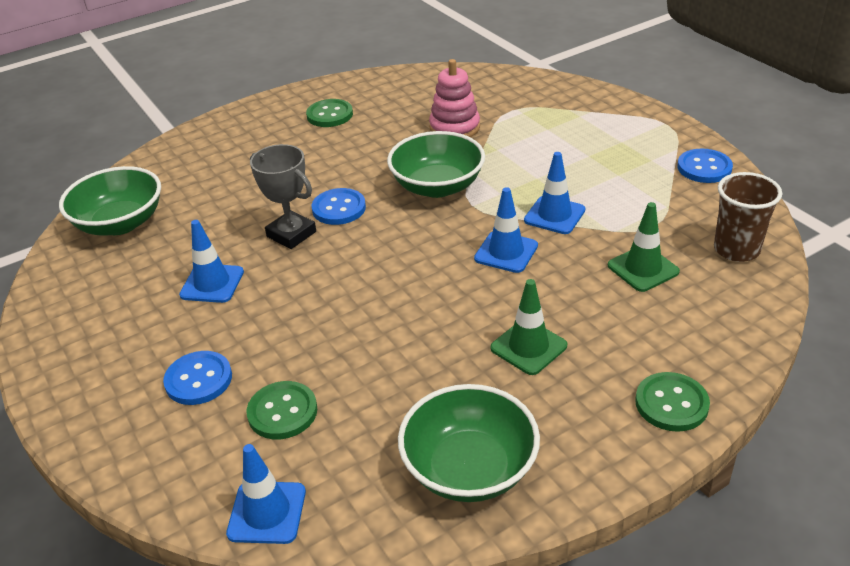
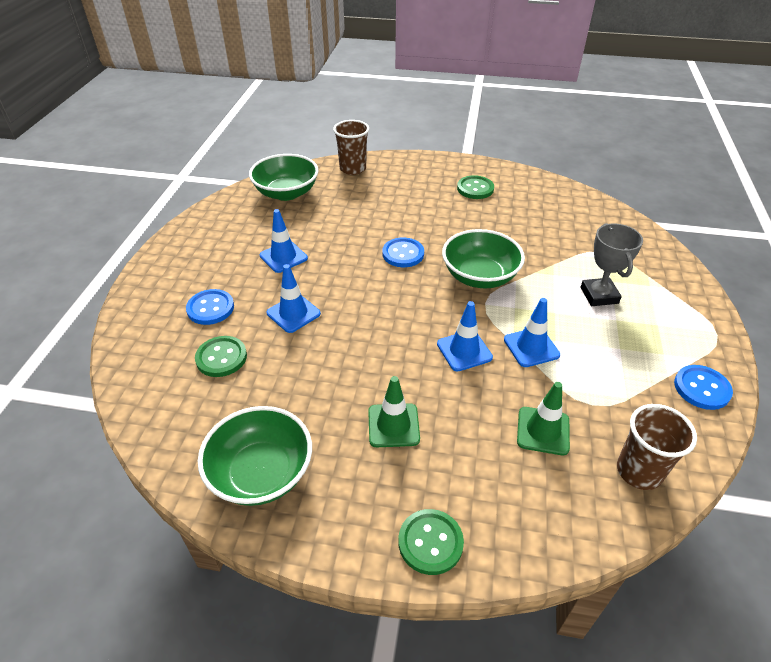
camera: 40 degrees right, 5 degrees up
(168, 160) = (353, 169): none -> brown cup
(267, 512) = (146, 408): blue traffic cone -> blue traffic cone (293, 313)
(291, 234) = (357, 253): grey trophy -> grey trophy (599, 295)
(454, 128) = (544, 242): pink stacking toy -> none

